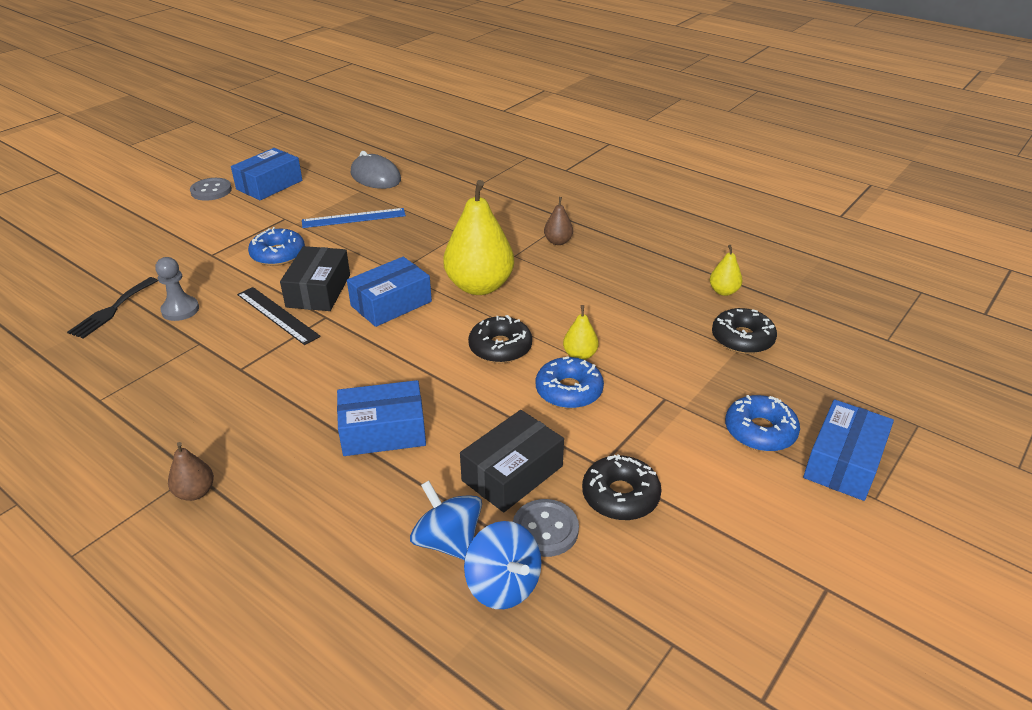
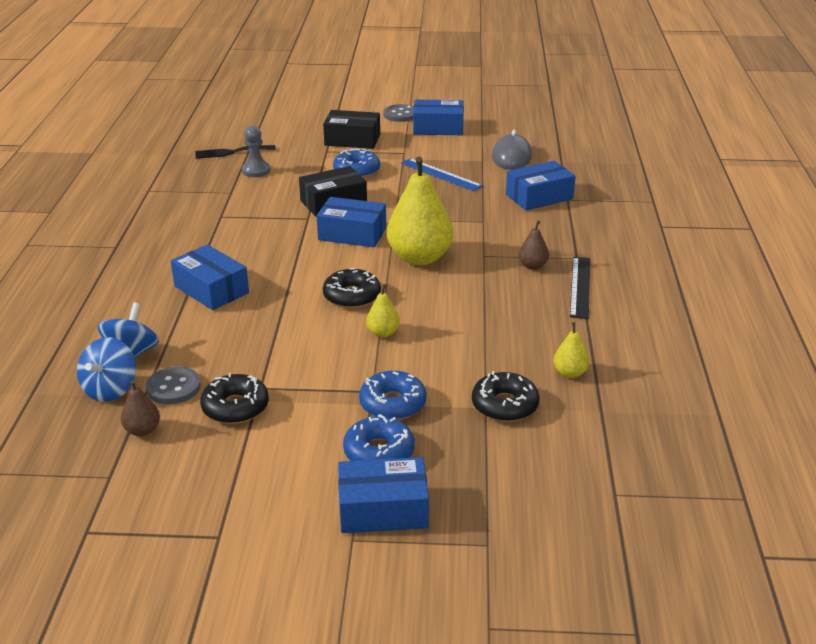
camera: 55 degrees right, 5 degrees down
(195, 492) = (101, 254): brown pear -> brown pear (142, 430)
(277, 315) = (289, 202): black ruler -> black ruler (580, 287)
(457, 194) = (539, 197): none -> blue box
(512, 473) = (217, 354): black box -> black box (352, 140)
(569, 391) = (332, 344): blue donut -> blue donut (392, 404)

